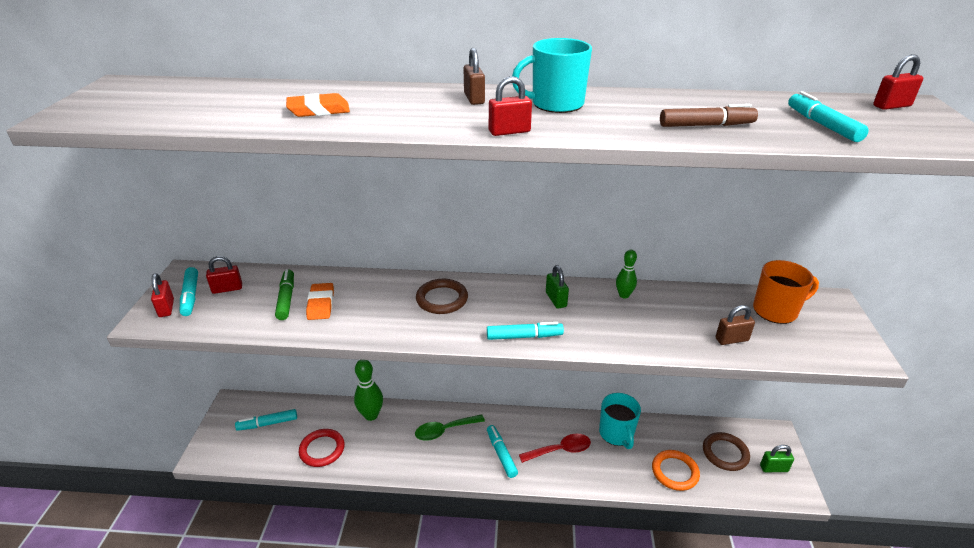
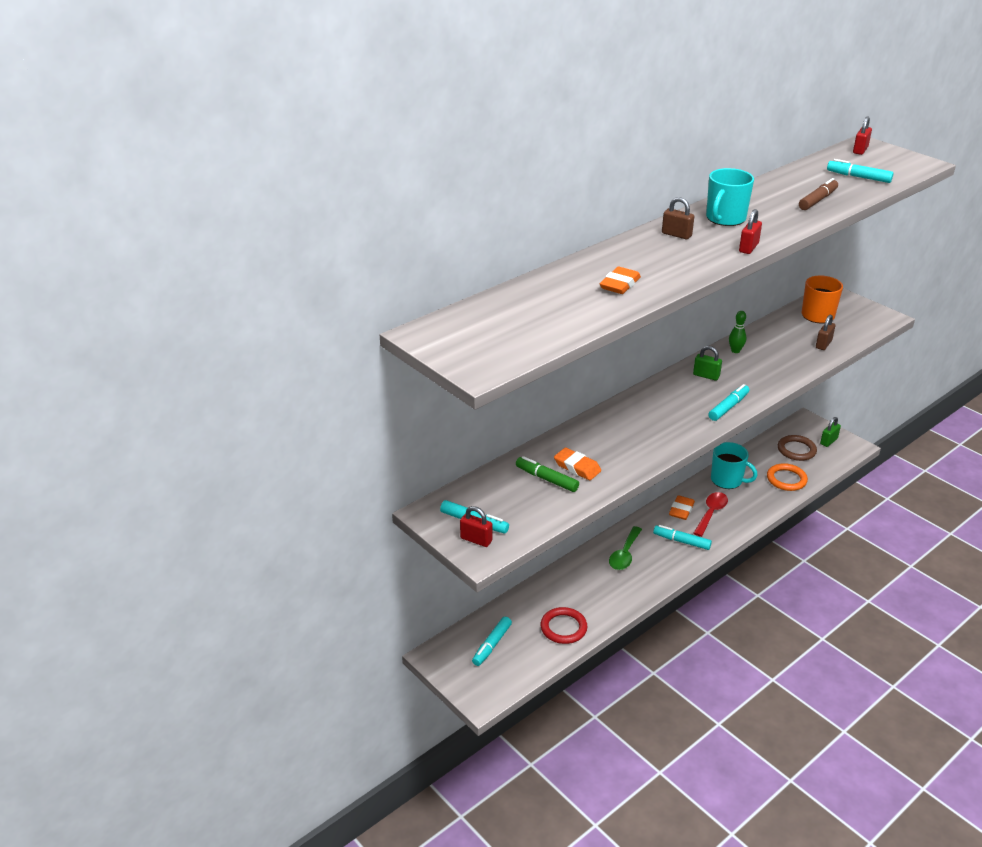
camera: 45 degrees left, 0 degrees up
(227, 289) = (489, 501): red padlock -> none
(371, 415) = (558, 582): green bowling pin -> none
(442, 299) = (643, 416): brown ring -> none
(539, 429) = (681, 510): none -> orange eraser

